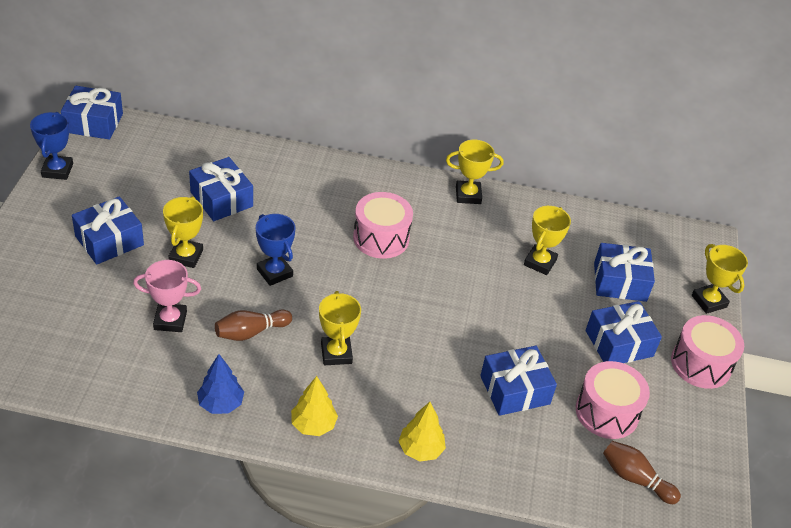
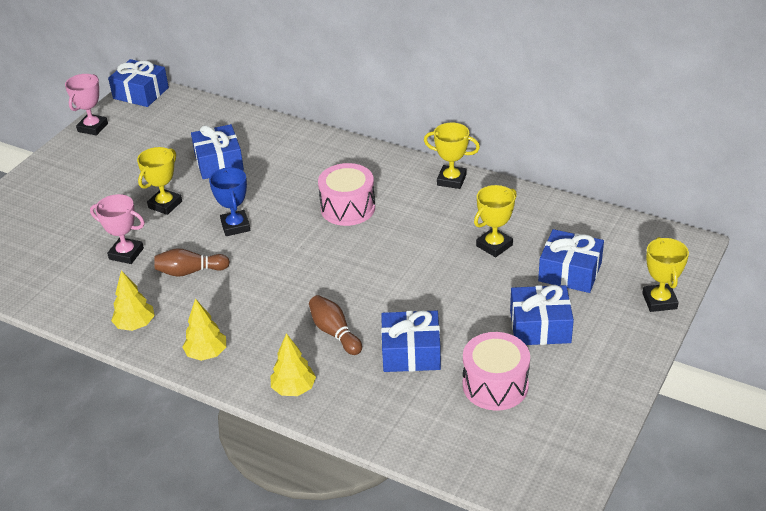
camera: 25 degrees right, 5 degrees down
(57, 170) = (93, 127): blue trophy -> pink trophy
(109, 241) = (107, 186): blue gift -> none
(220, 404) = (135, 325): blue tree -> yellow tree
(336, 353) = (257, 298): yellow trophy -> none
(635, 478) = (494, 448): brown bowling pin -> brown bowling pin (334, 332)
(701, 364) = (620, 357): pink drum -> none

